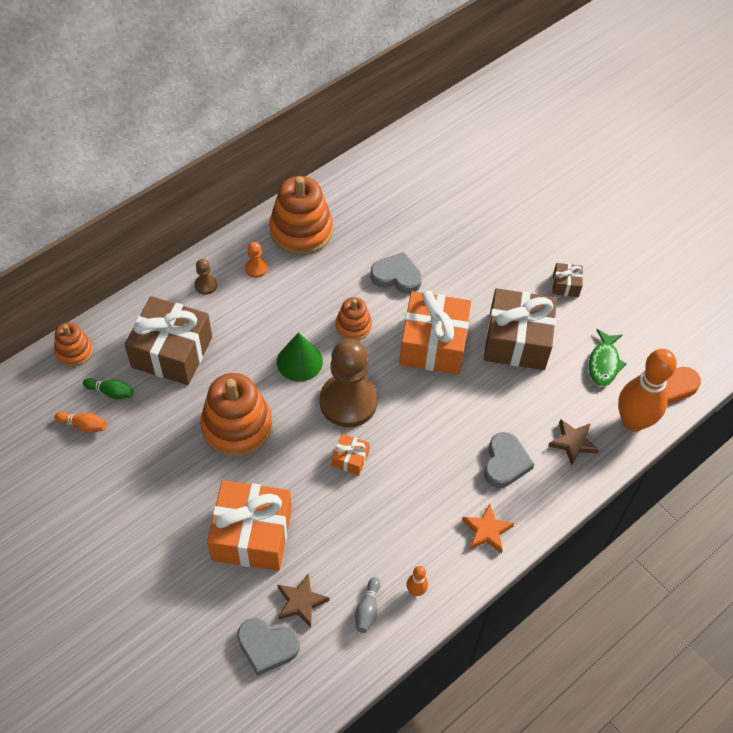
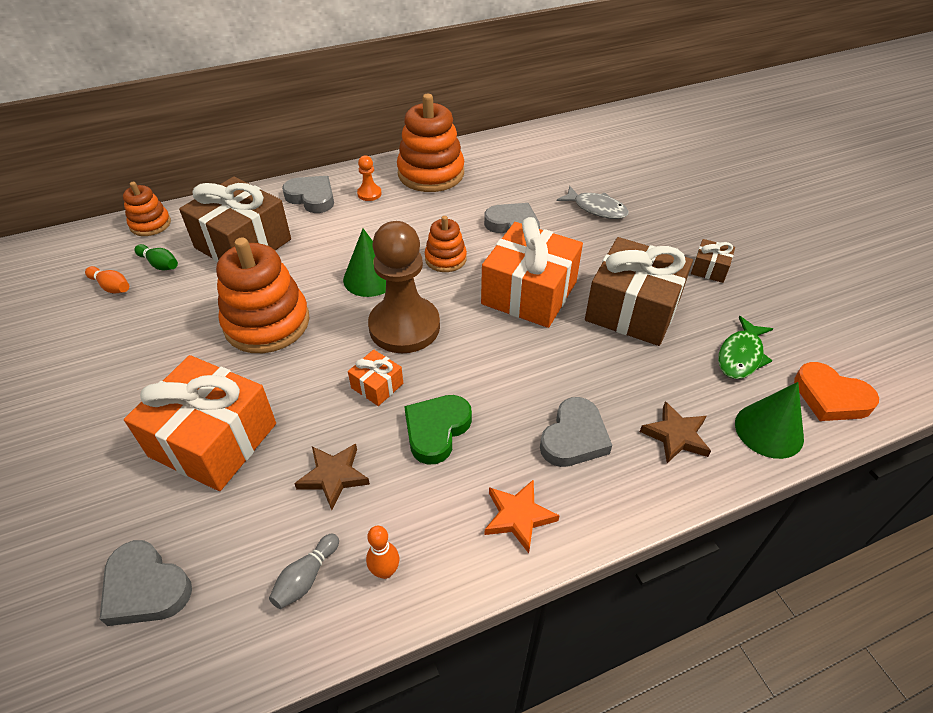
camera: 20 degrees right, 10 degrees down
(206, 285) = (312, 197): brown pawn -> grey heart
(301, 602) = (224, 540): brown star -> brown star (333, 476)
(408, 483) = (436, 430): none -> green heart
(460, 240) = (596, 208): none -> grey fish
(633, 421) = (769, 430): orange bowling pin -> green cone

